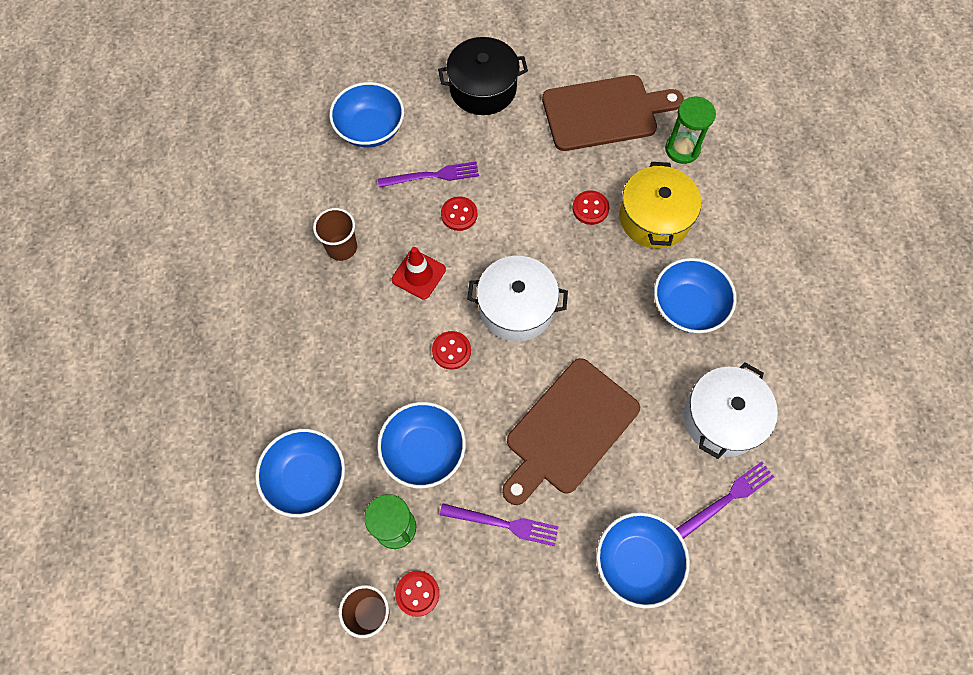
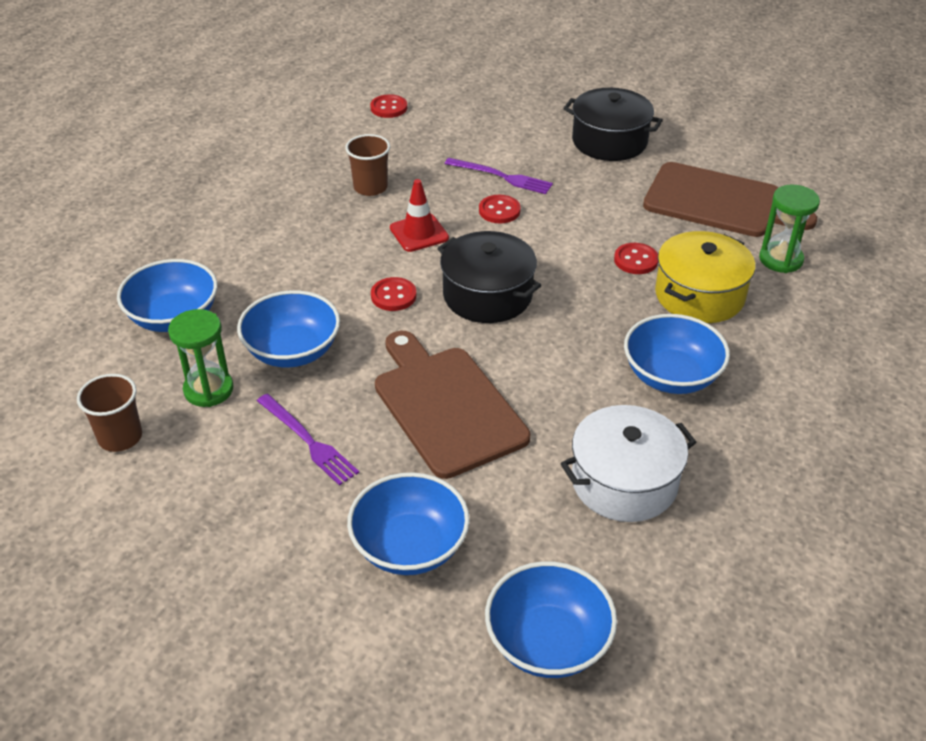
camera: 35 degrees right, 25 degrees down
(370, 129) = (476, 127): blue bowl -> blue bowl (548, 642)
(417, 593) = (175, 447): red button -> red button (389, 108)
(516, 307) = (487, 295): white pot -> black pot
(568, 430) = (446, 406): brown cutting board -> brown cutting board turned 75 degrees clockwise
(727, 499) = (563, 550): purple fork -> none

